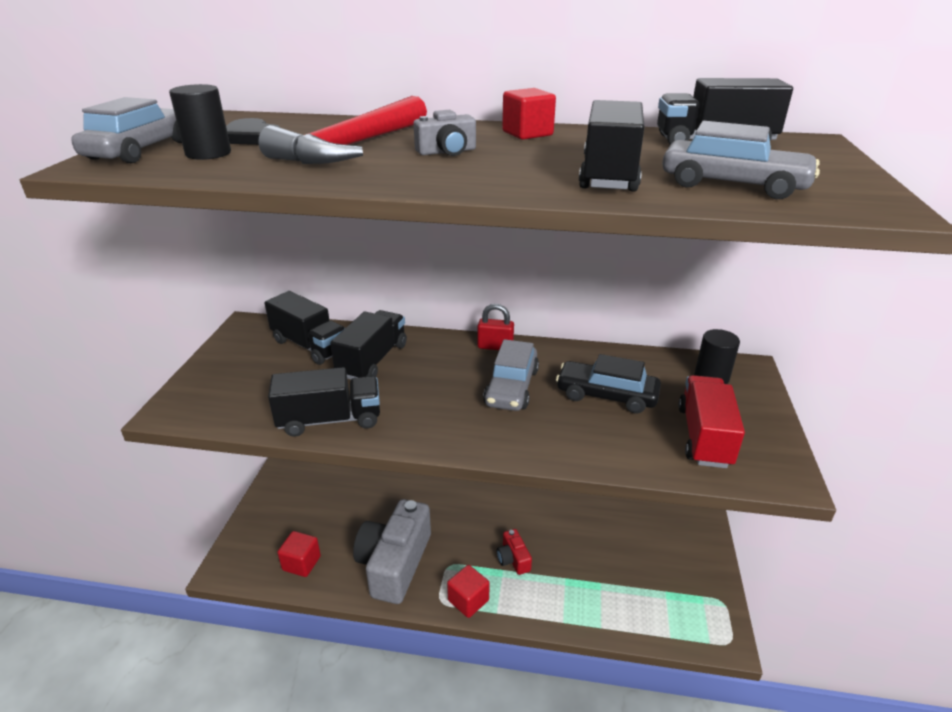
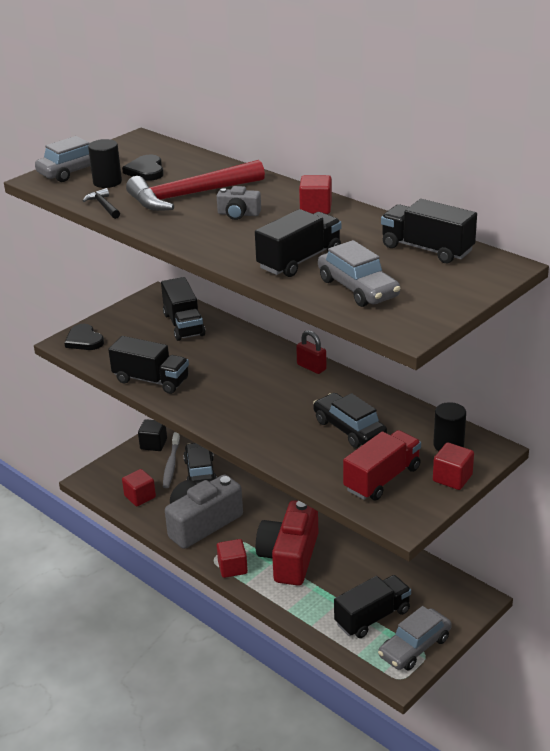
camera: 35 degrees right, 0 degrees up
(194, 400) = (84, 340): none -> black heart
(238, 175) = (103, 206): none -> black hammer
(274, 496) = (153, 444): none -> black cube
(310, 510) = (171, 464): none -> grey toothbrush
(349, 507) = (200, 473): none -> black car
(372, 360) = (215, 349): black truck -> black truck (372, 617)
(511, 387) = (288, 400): grey car -> grey car (414, 647)
(513, 559) = (289, 557): red camera -> red camera, size x2.22
(759, 409) = (452, 478): none -> red cube

